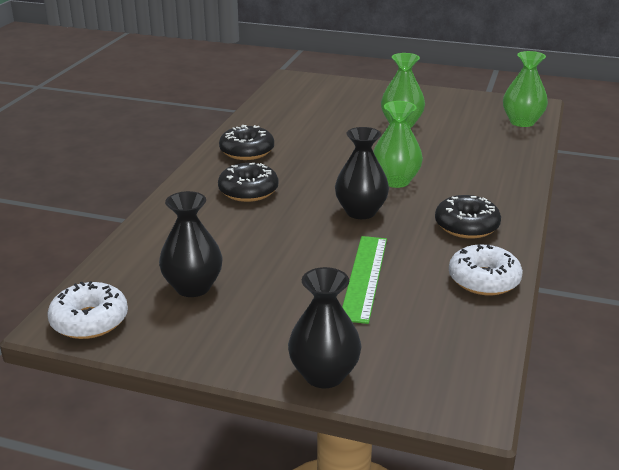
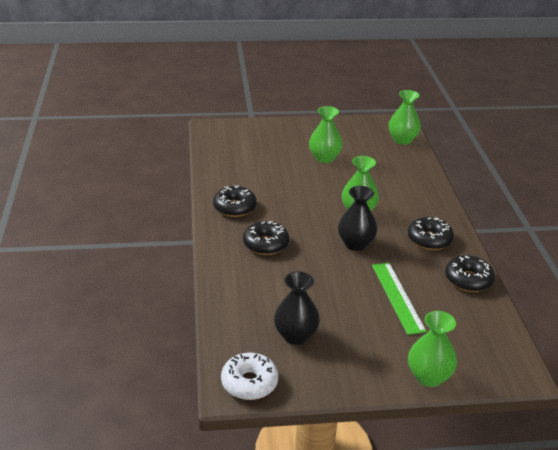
camera: 25 degrees left, 5 degrees up
(324, 375) = (428, 377): black vase -> green vase
(483, 280) = (468, 280): white donut -> black donut

